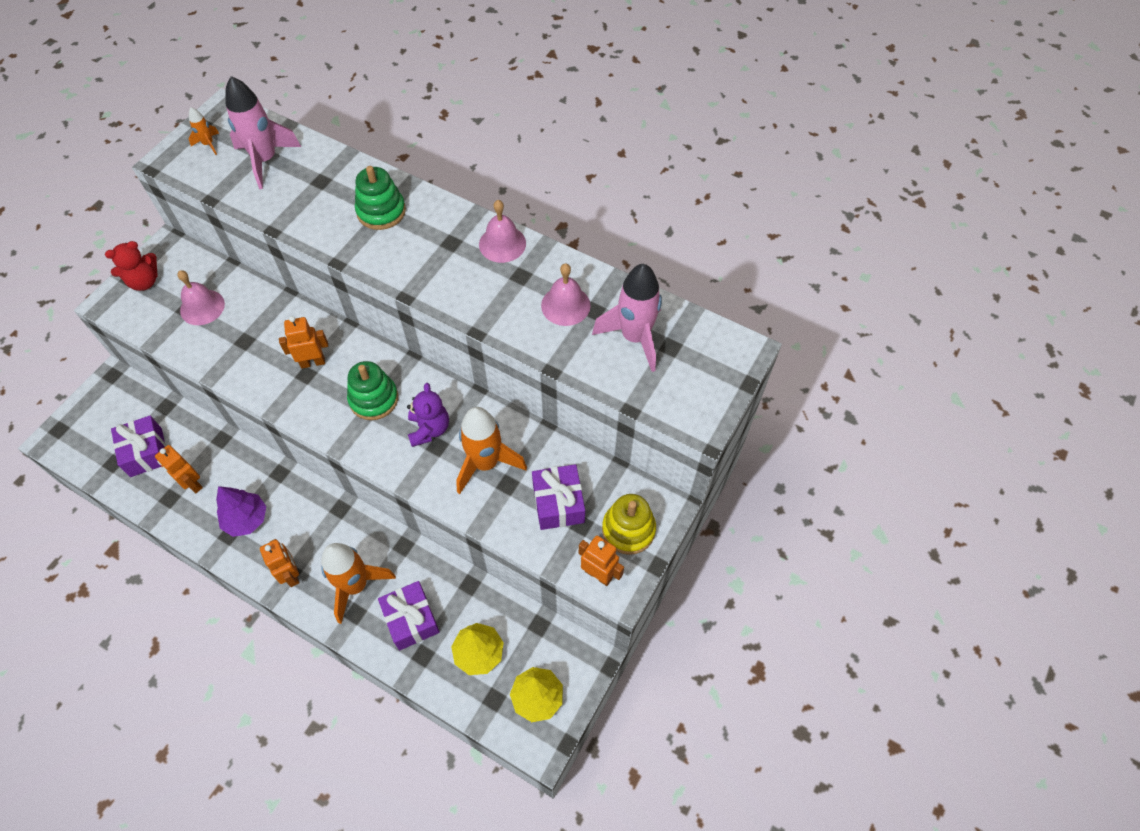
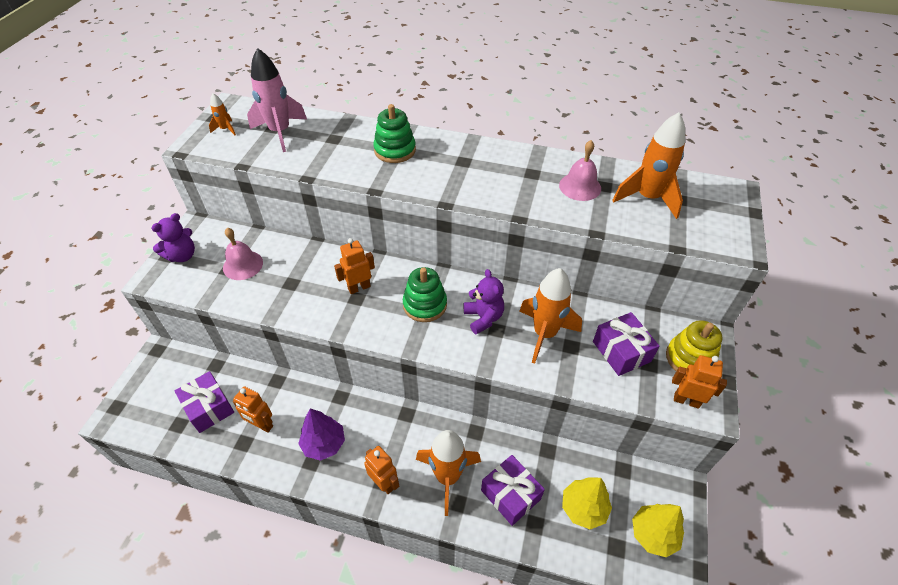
camera: 15 degrees left, 10 degrees down
(144, 281) = (182, 255): red teddy bear -> purple teddy bear
(502, 244) = (505, 155): pink bell -> none
(635, 337) = (647, 198): pink rocket -> orange rocket

